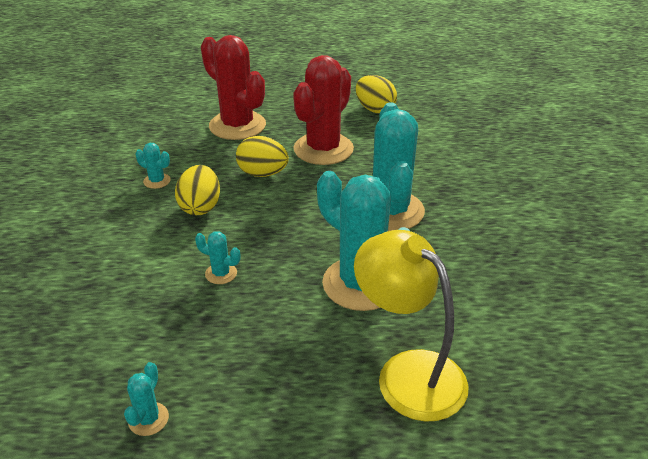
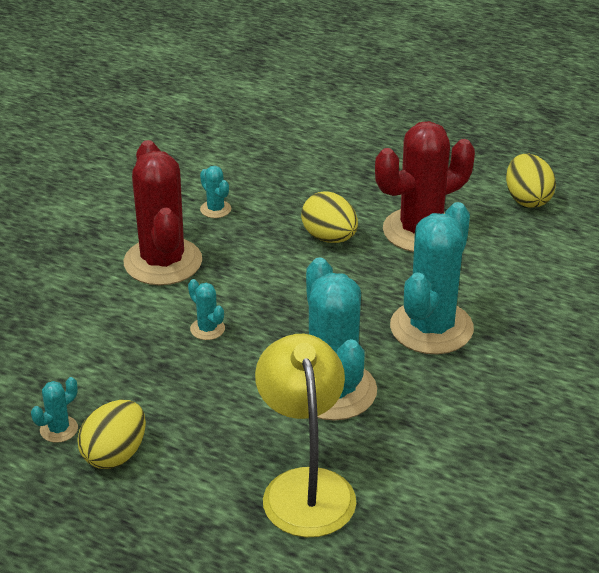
camera: 30 degrees right, 0 degrees up
(200, 207) = (238, 253): yellow egg -> yellow egg (115, 454)
(237, 126) = (347, 170): red cactus -> red cactus (163, 262)

